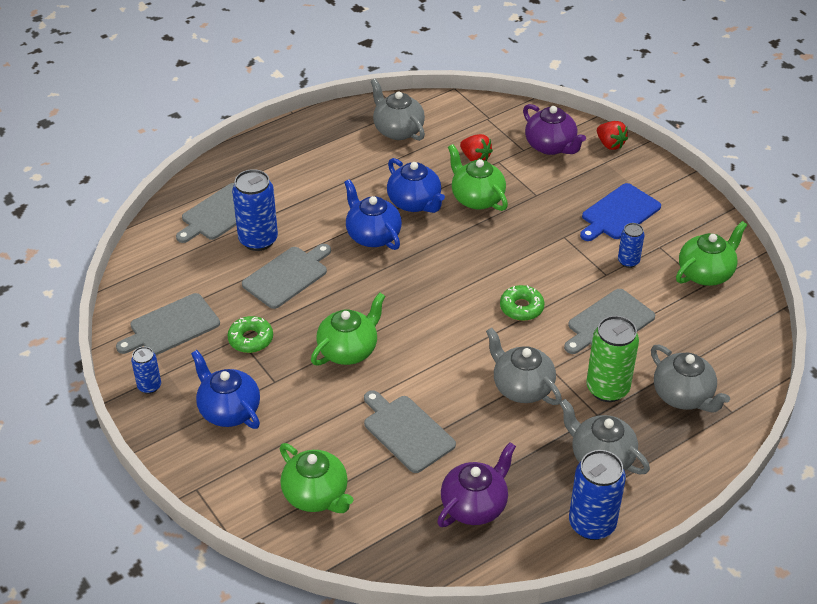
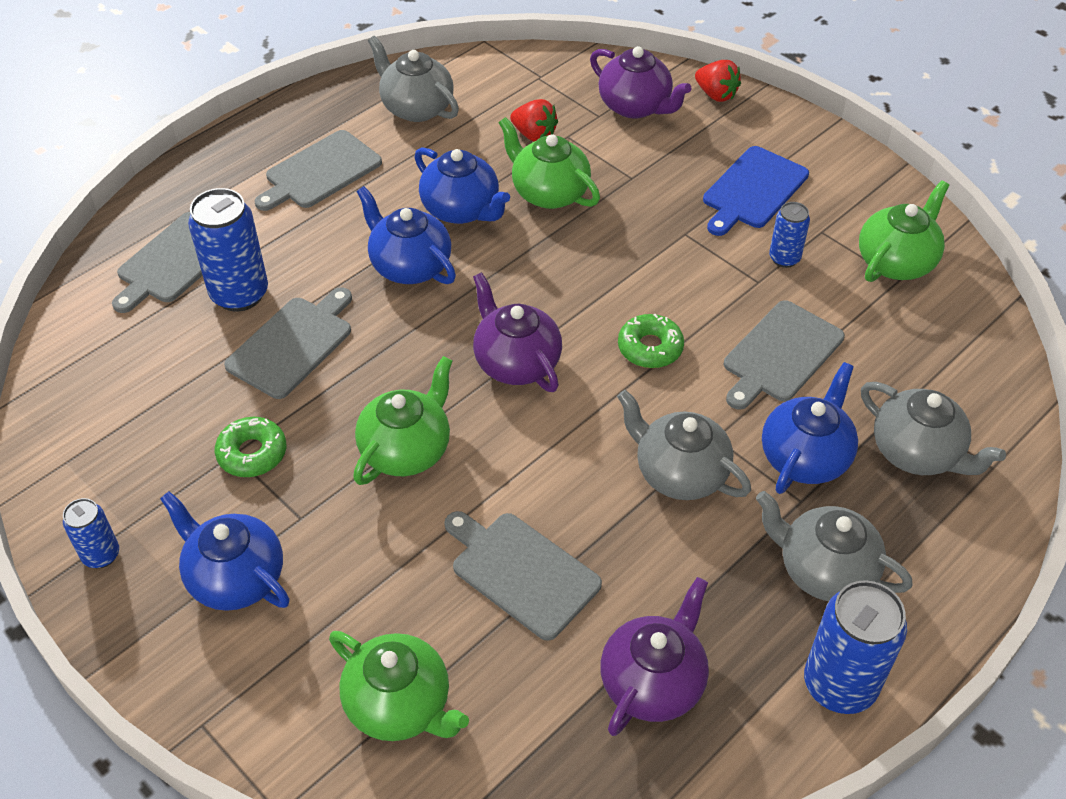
camera: 10 degrees left, 5 degrees up
(171, 326) = (124, 449): grey cutting board -> grey cutting board (320, 172)
(430, 305) = (516, 362): none -> purple teapot
(607, 389) = (805, 457): green can -> blue teapot

